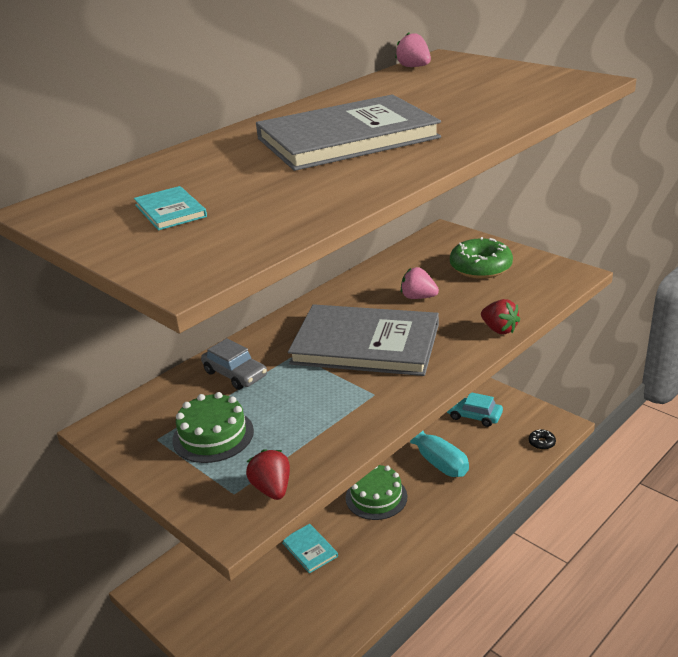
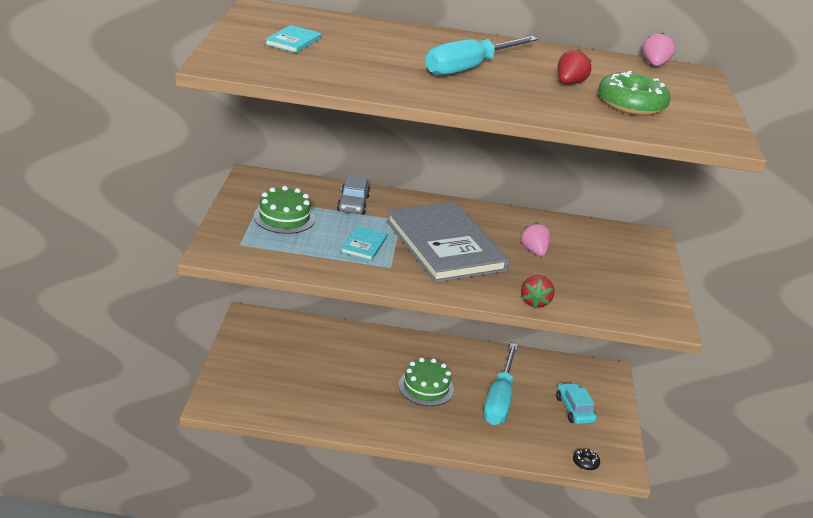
camera: 45 degrees right, 0 degrees up
(272, 489) = (256, 256): red strawberry -> red strawberry (569, 83)
(309, 549) = (344, 374): turquoise book -> turquoise book (364, 245)
(347, 138) = (469, 68): grey book -> turquoise screwdriver
(480, 267) = (616, 270): green donut -> green donut (631, 104)

